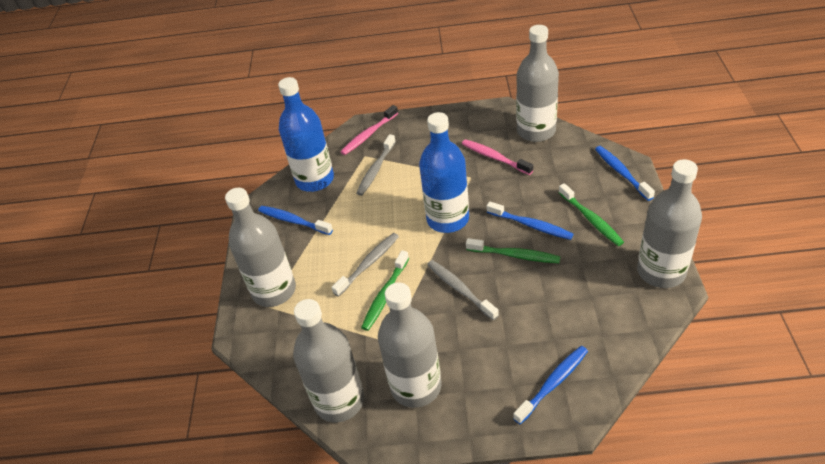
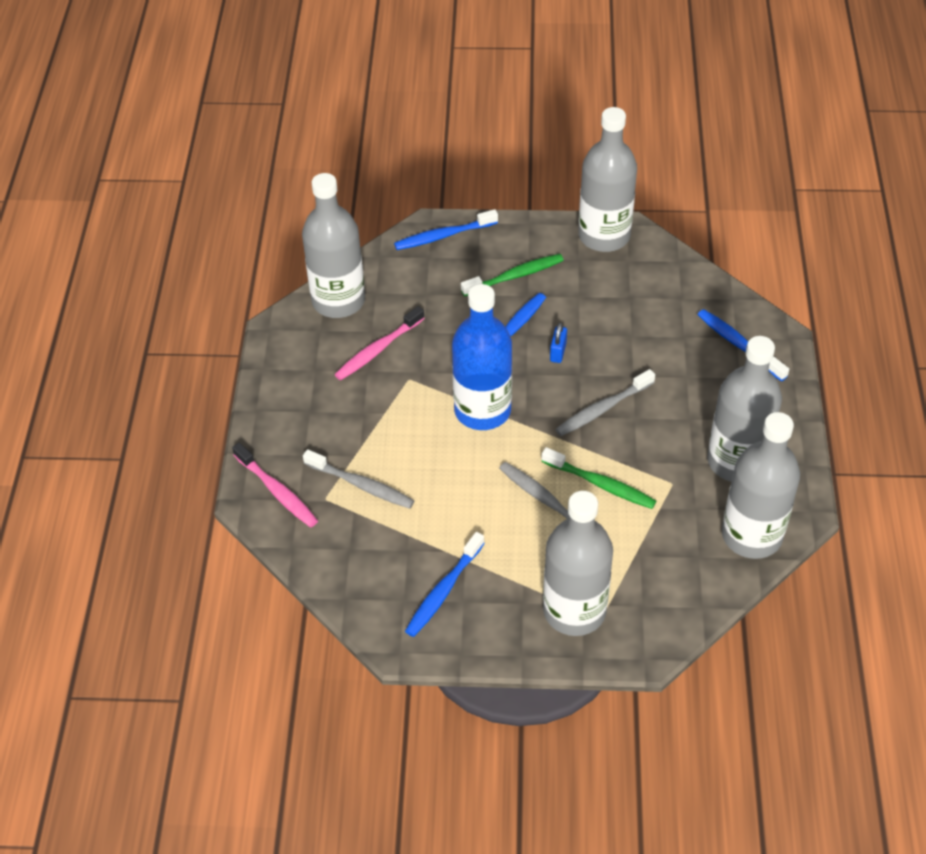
camera: 90 degrees left, 5 degrees up
(315, 180) = (360, 564): blue bottle -> none
(514, 255) = (558, 352): green toothbrush -> blue padlock

